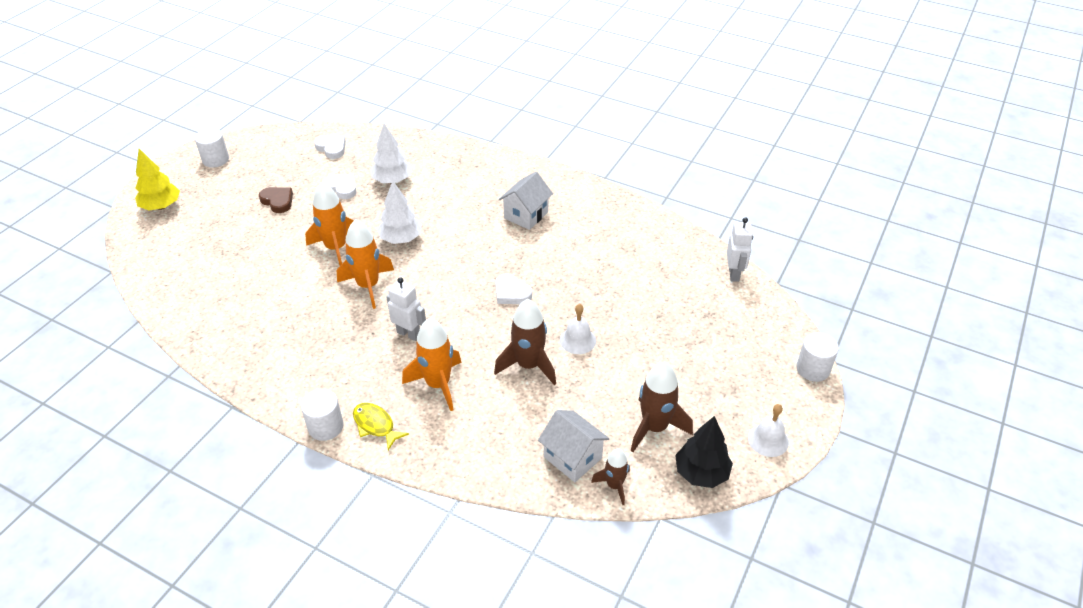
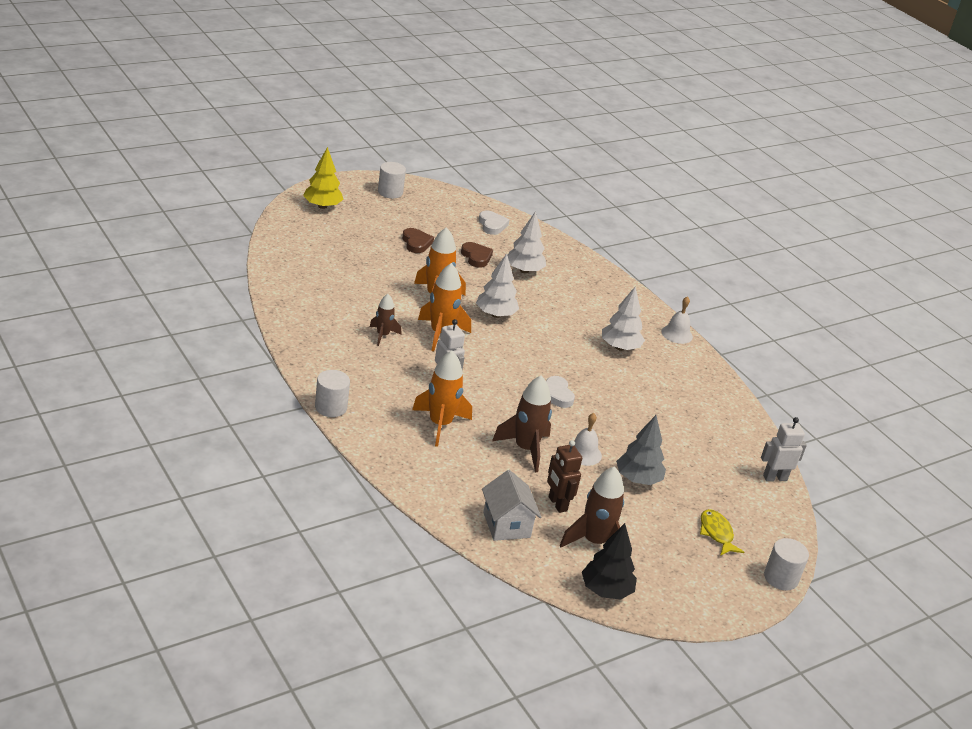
camera: 25 degrees right, 10 degrees down
(341, 188) = (476, 257): white heart -> brown heart
(375, 425) = (369, 425): yellow fish -> yellow fish (716, 533)
(526, 215) = (620, 347): white house -> white tree
(596, 407) = (557, 504): none -> brown robot
(614, 485) = (524, 559): brown rocket -> brown rocket (383, 335)
(638, 340) = (638, 479): none -> grey tree
(734, 274) = (775, 478): white robot -> white robot turned 135 degrees counterclockwise
(768, 440) = (687, 601): white bell -> white bell (677, 334)

